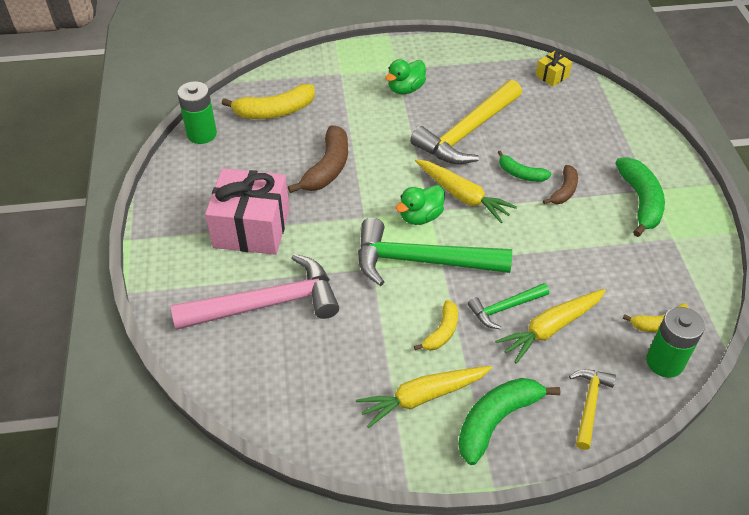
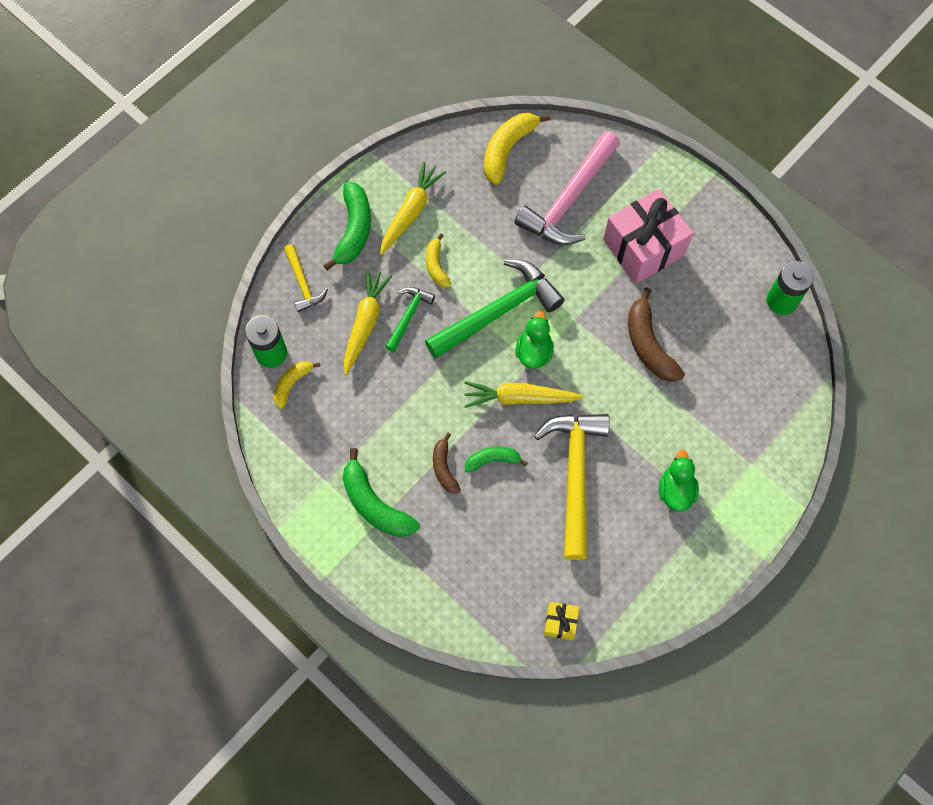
camera: 140 degrees right, 20 degrees up
(275, 111) = (754, 371): yellow banana -> yellow banana (507, 150)

